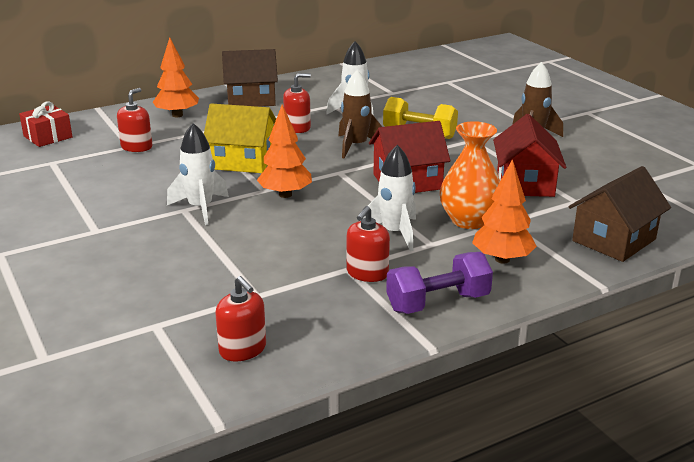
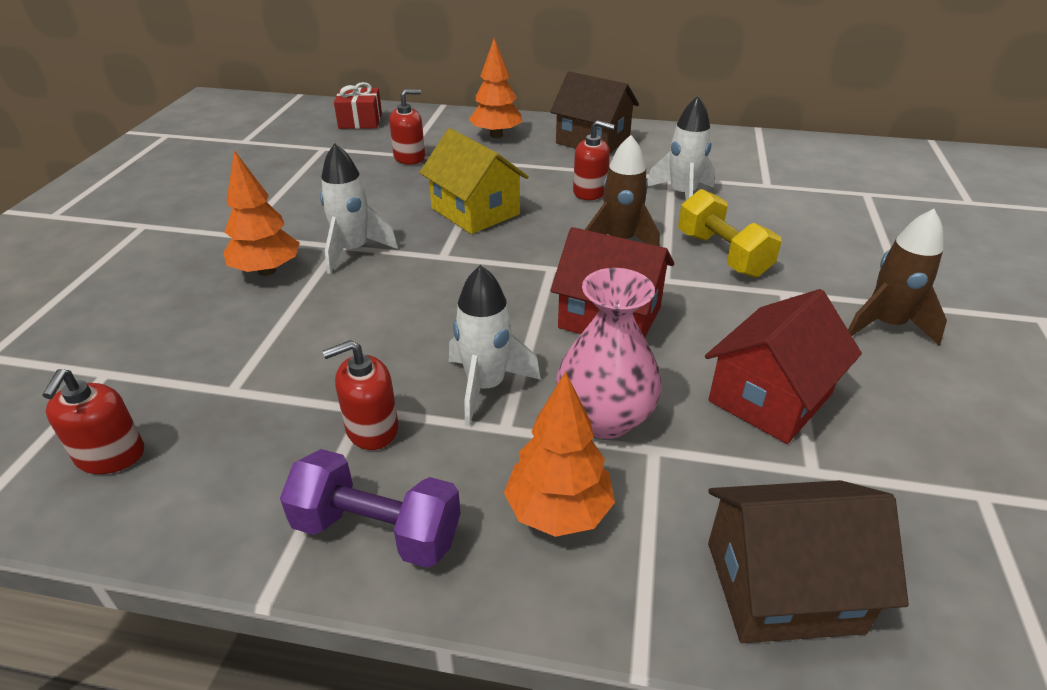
camera: 40 degrees right, 10 degrees up
(285, 194) = (452, 272): orange tree -> orange tree (267, 271)
(469, 220) = (604, 418): orange vase -> pink vase

